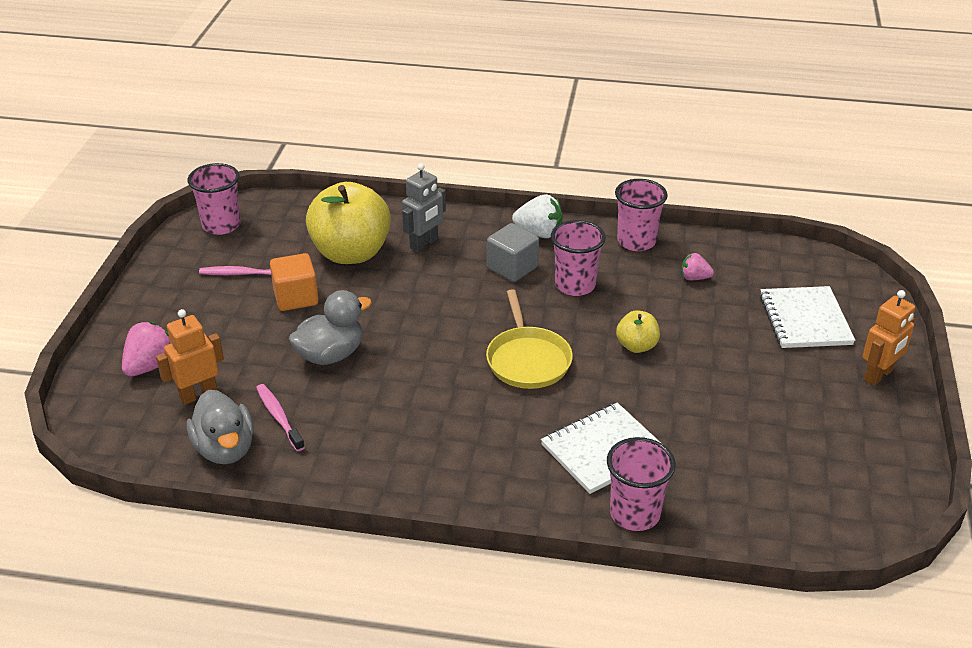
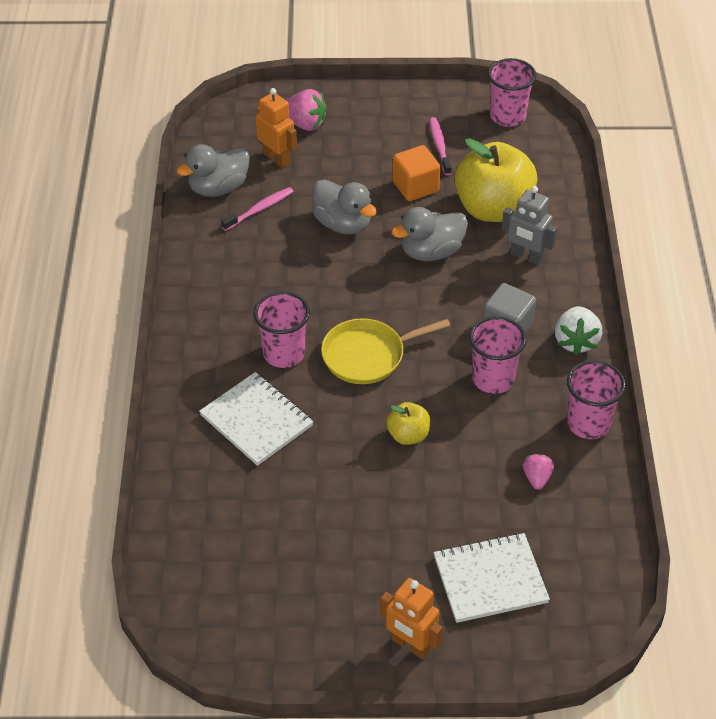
camera: 80 degrees right, 10 degrees up
(396, 300) = (431, 252): none -> grey duck
(634, 514) = (182, 448): pink cup -> pink cup (284, 354)

